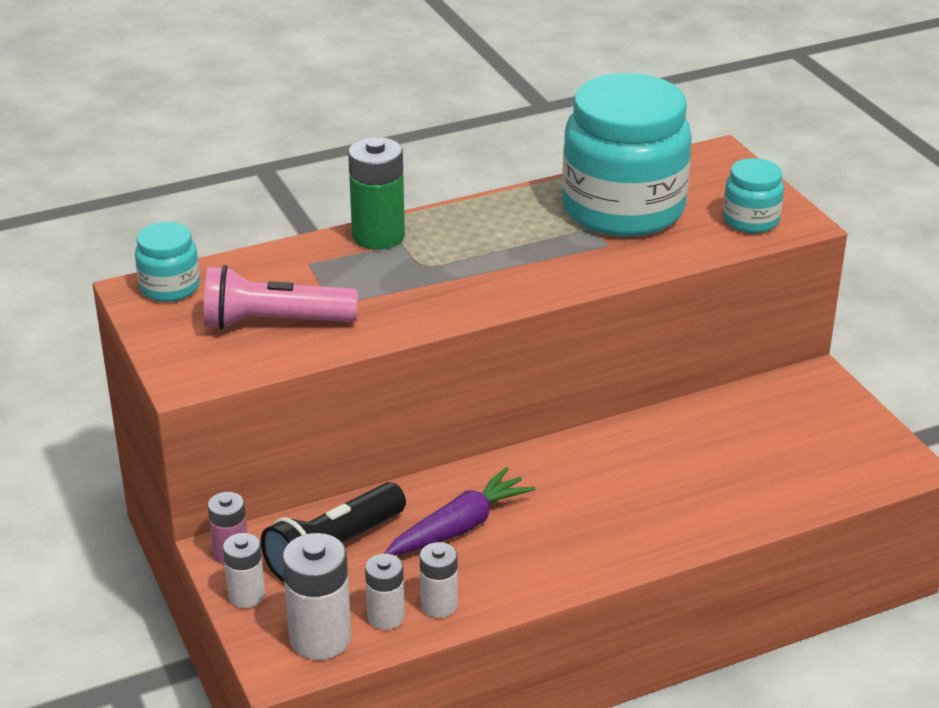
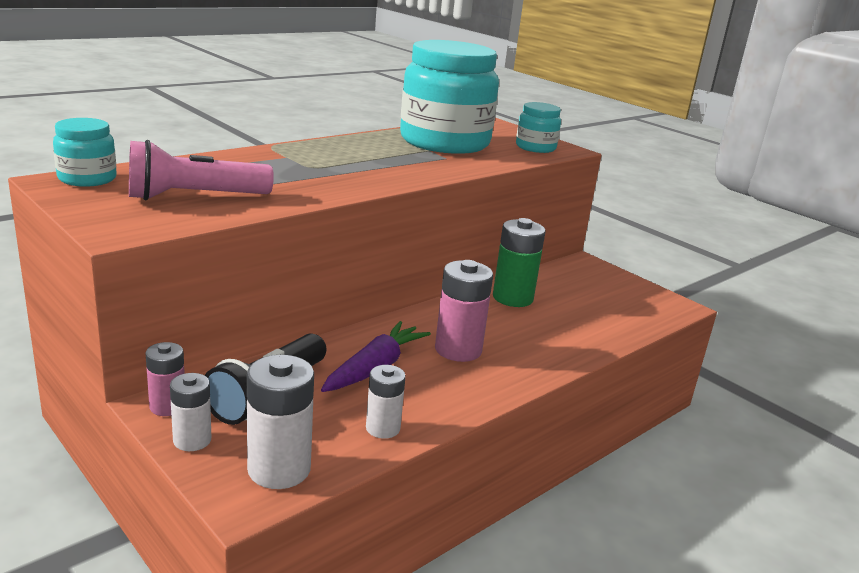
camera: 20 degrees left, 10 degrees down
(378, 236) = (266, 153): green battery -> green battery (512, 298)
(386, 617) = (337, 443): white battery -> none
(567, 510) = (458, 350): none -> pink battery

